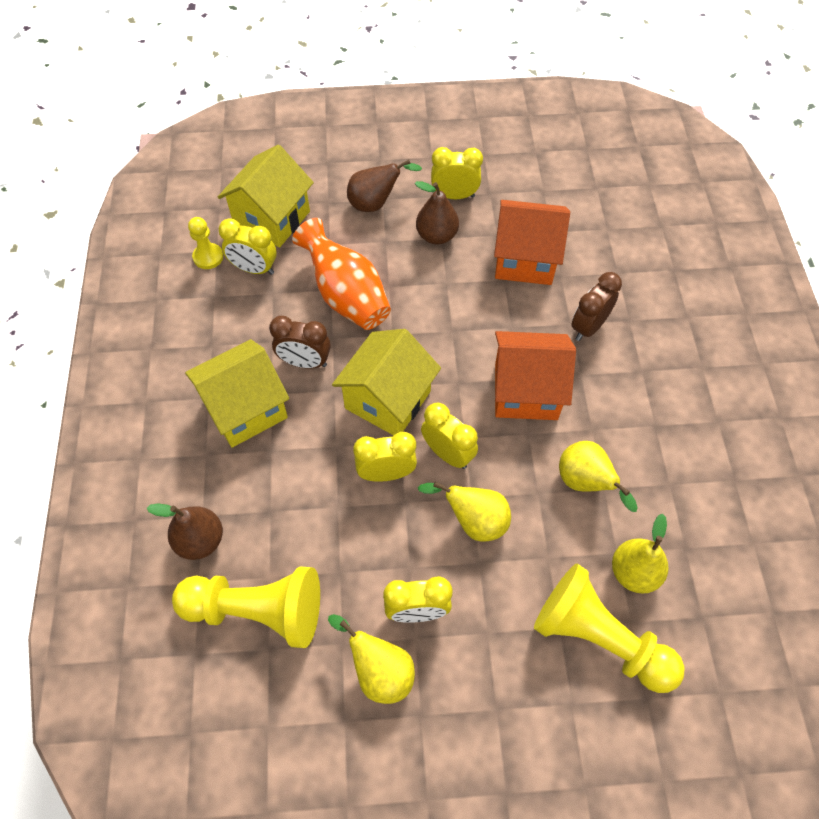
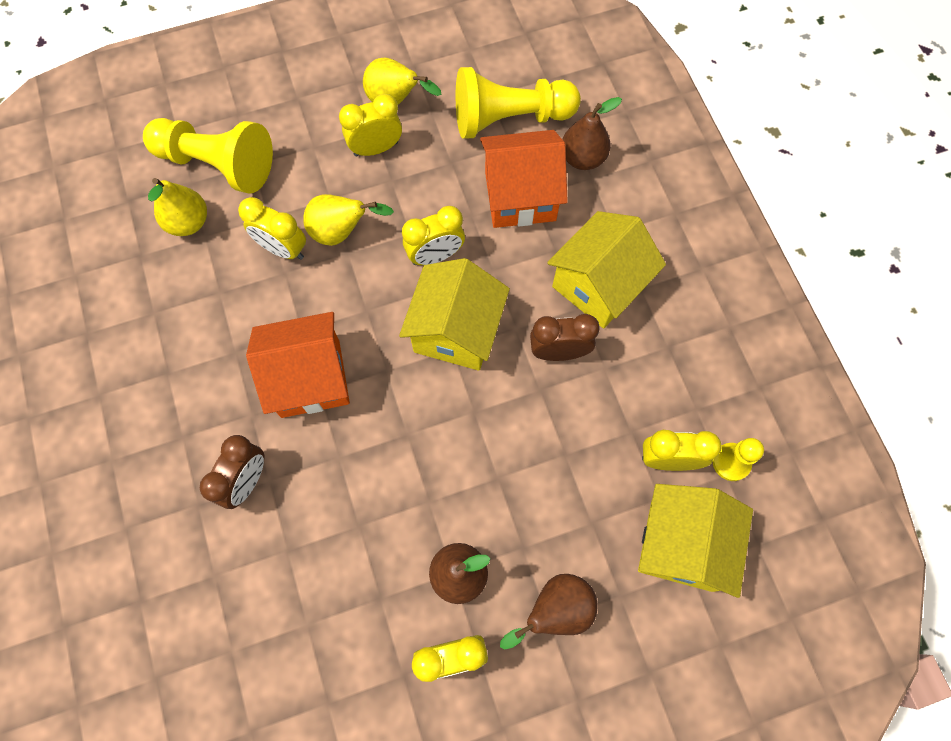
camera: 165 degrees right, 10 degrees up
(346, 295) = (544, 450): orange vase -> none
(448, 453) = (380, 289): yellow clock -> yellow clock (283, 249)
(525, 259) = (336, 565): orange house -> orange house (520, 196)
(585, 483) = (238, 293): yellow pear -> none

